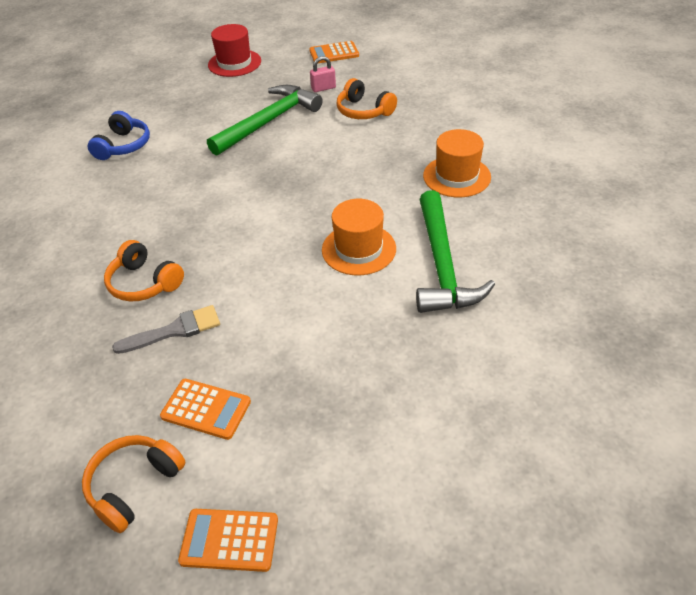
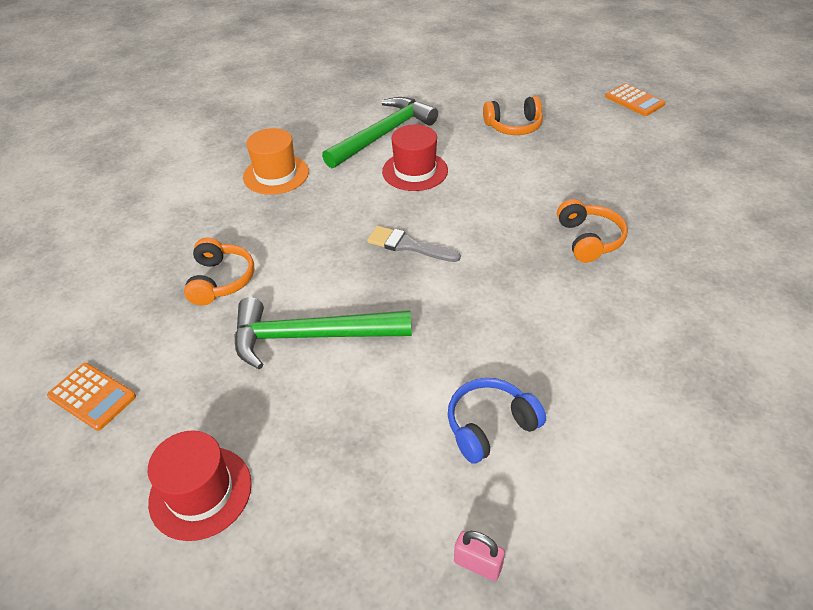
camera: 135 degrees left, 0 degrees up
(134, 485) = (671, 138): orange headphones -> orange headphones (513, 126)
(174, 330) = (591, 195): grey brush -> grey brush (408, 245)
(206, 409) = (605, 147): orange calculator -> none
(323, 88) = (198, 342): pink padlock -> pink padlock (477, 564)
(359, 249) = (415, 171): orange hat -> red hat

